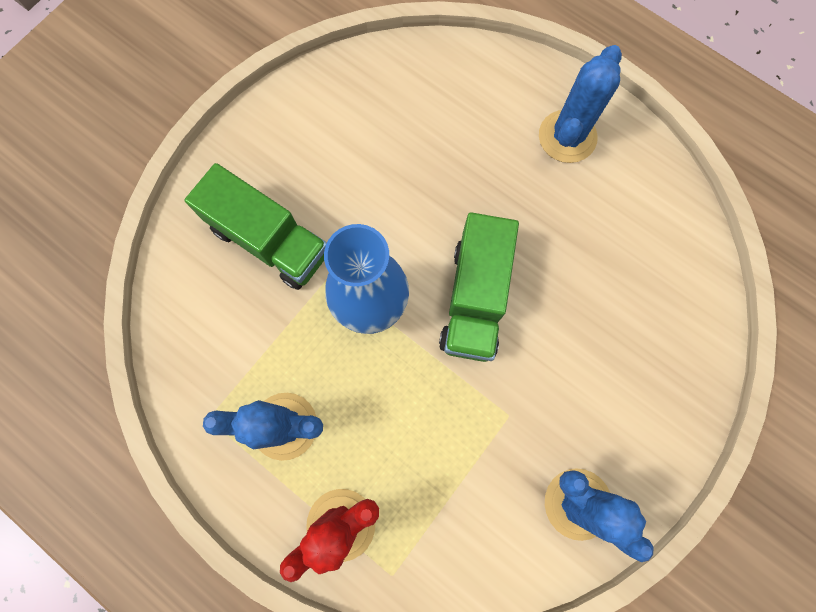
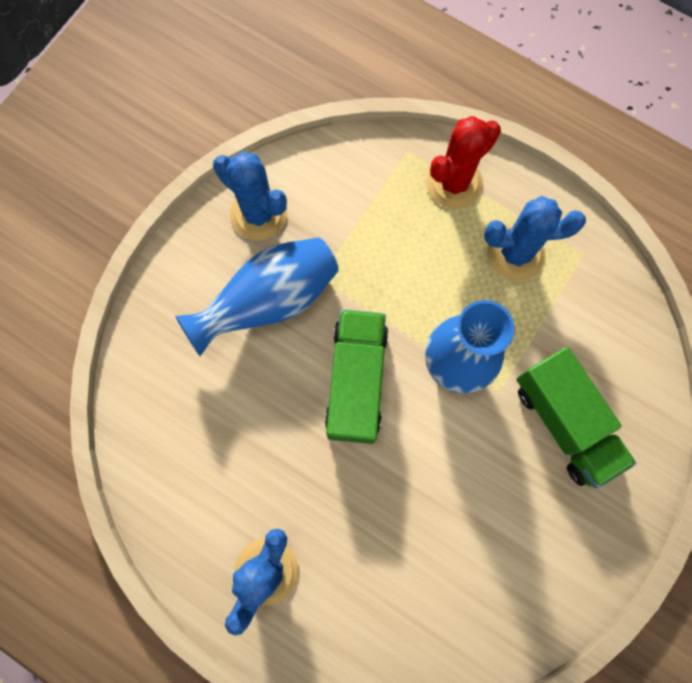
camera: 175 degrees right, 0 degrees up
(270, 241) = (564, 422): green truck -> green truck turned 150 degrees counterclockwise
(564, 393) = (269, 301): none -> blue vase

